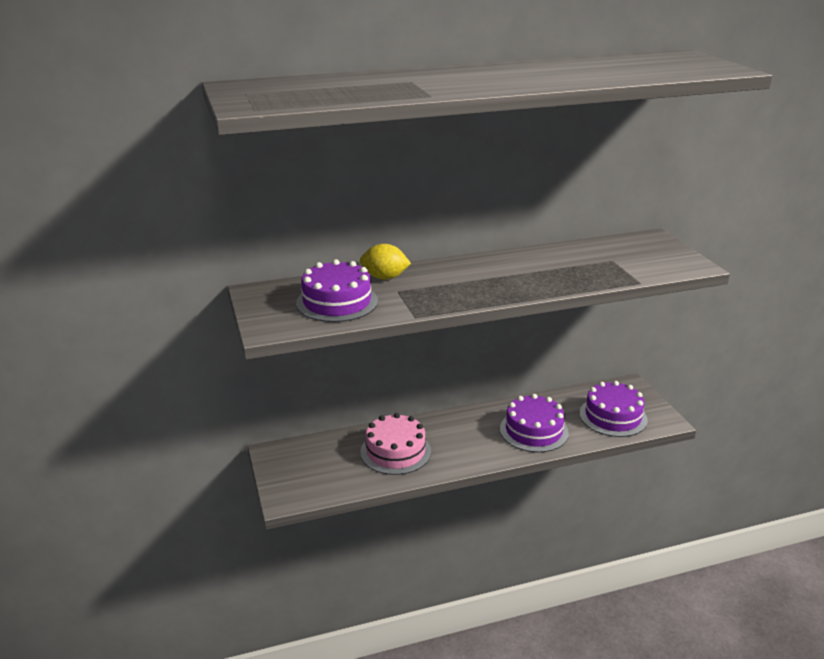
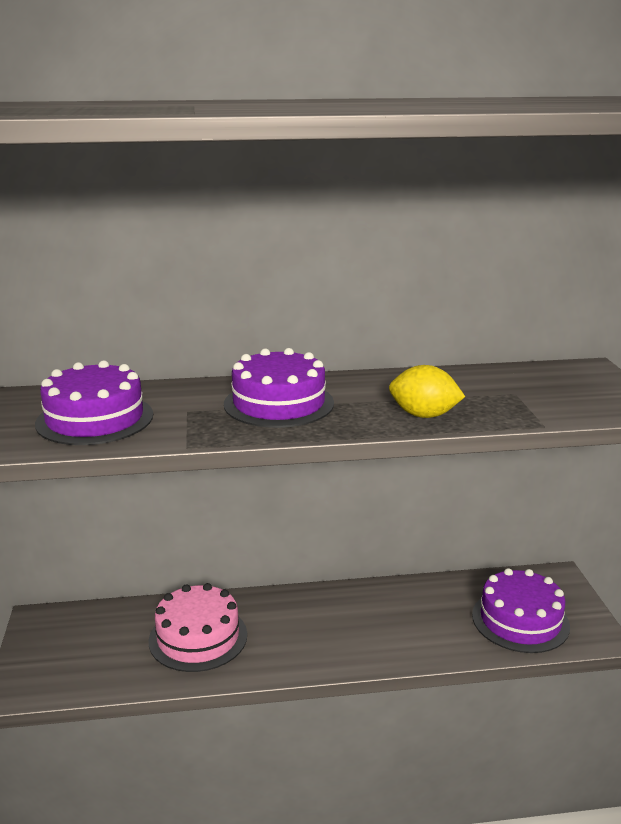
camera: 10 degrees right, 5 degrees down
(384, 277) = (181, 393): yellow lemon -> yellow lemon (424, 415)
(534, 431) = (399, 629): purple cake -> purple cake (279, 403)

